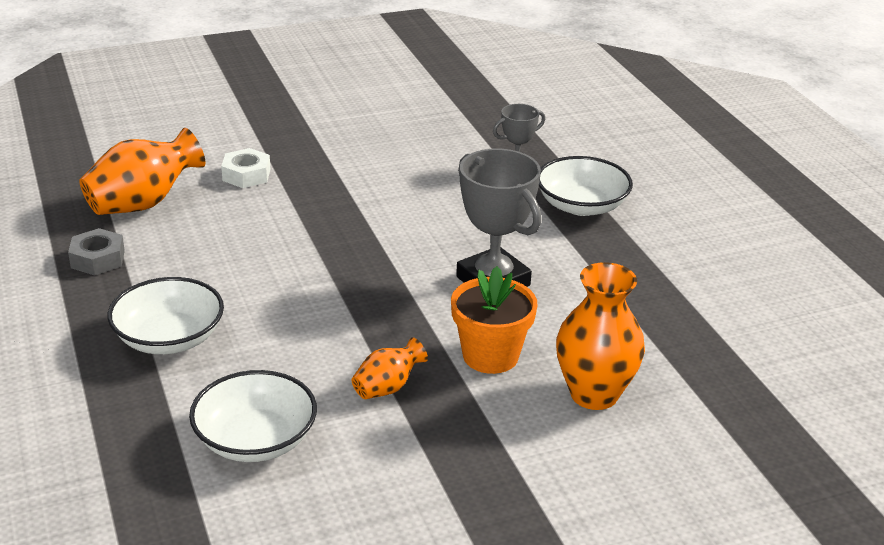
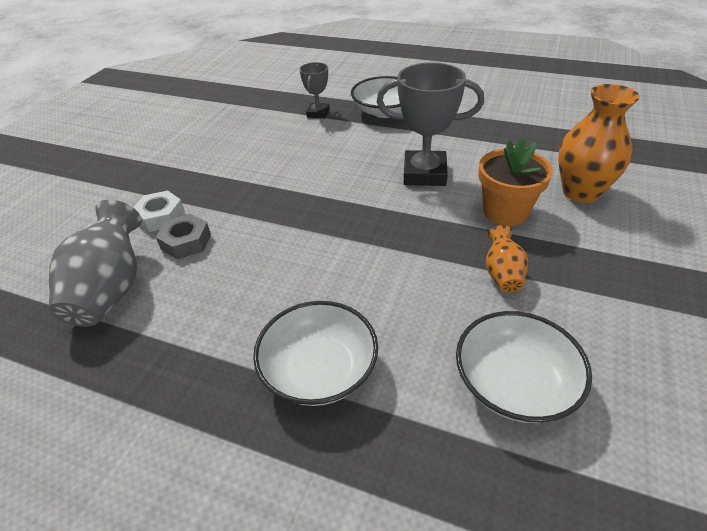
camera: 45 degrees left, 10 degrees up
(98, 259) = (147, 361): grey nut -> grey nut (186, 242)
(143, 203) = (111, 290): orange vase -> grey vase

